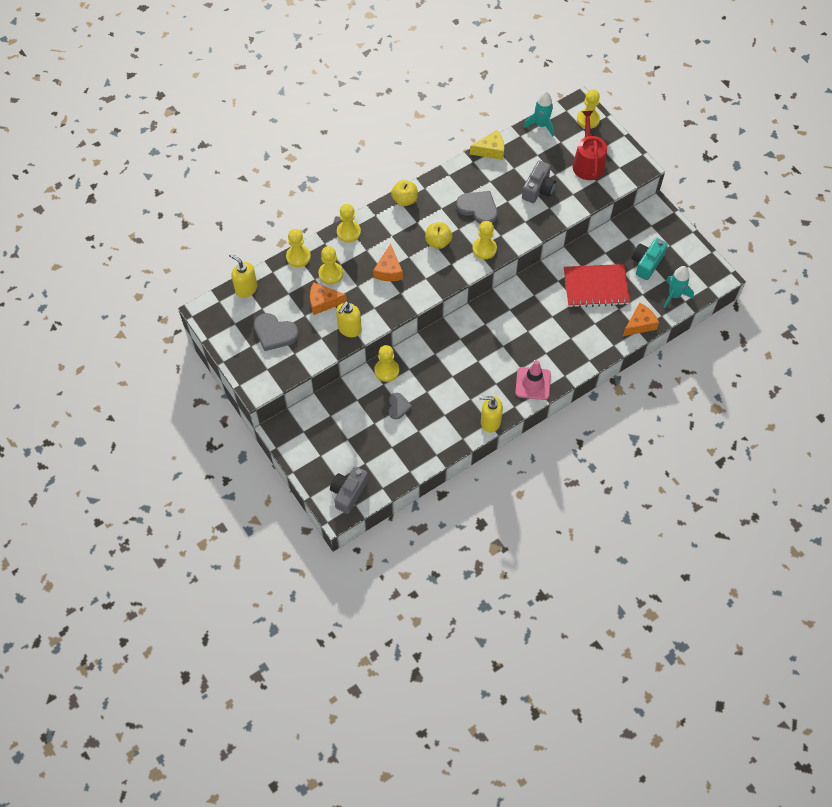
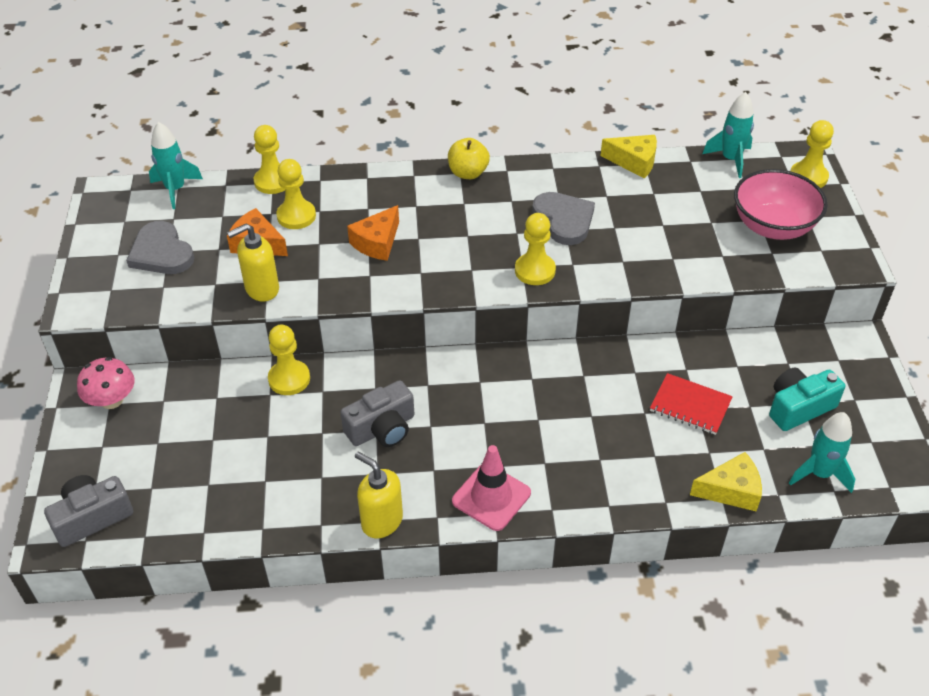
camera: 30 degrees right, 15 degrees down
(246, 288) = (175, 189): yellow soap dispenser -> turquoise rocket
(303, 429) = (112, 400): none -> pink mushroom
(348, 232) = (362, 180): yellow pawn -> none
(398, 406) = (264, 433): grey heart -> none
(438, 242) = (474, 237): yellow apple -> none
(538, 189) = (672, 230): grey camera -> grey camera (382, 428)
(588, 163) = (772, 227): red watering can -> pink bowl
(595, 287) = (690, 405): red notebook -> red notebook, size x0.63
(639, 324) = (731, 490): orange cheese -> yellow cheese

